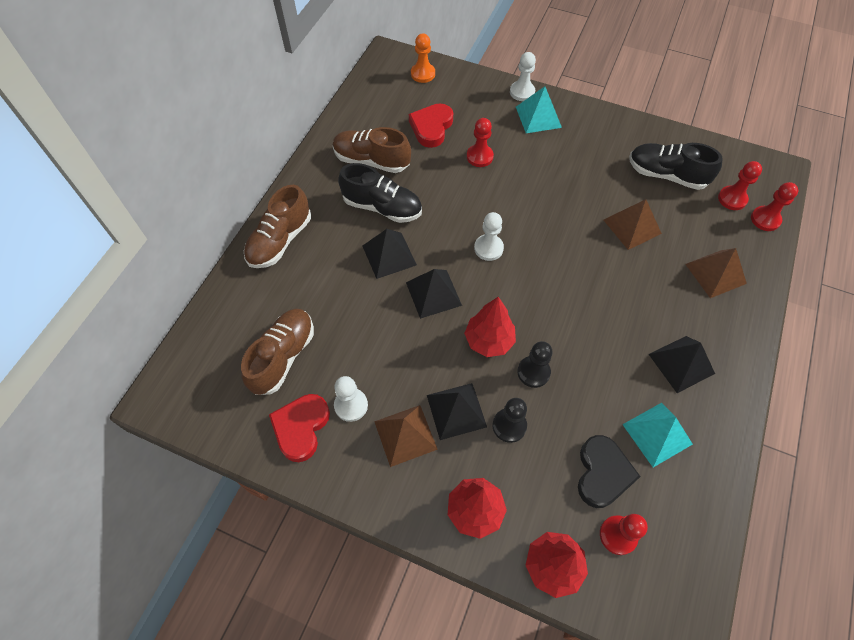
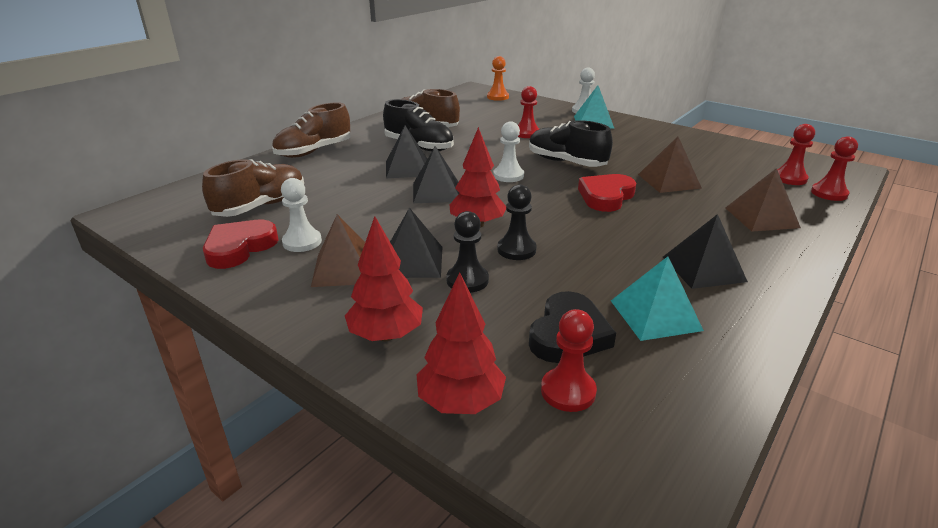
camera: 15 degrees right, 30 degrees down
(431, 127) = (490, 118): red heart -> red heart (606, 196)
(666, 175) = (716, 159): black shoe -> black shoe (566, 162)

